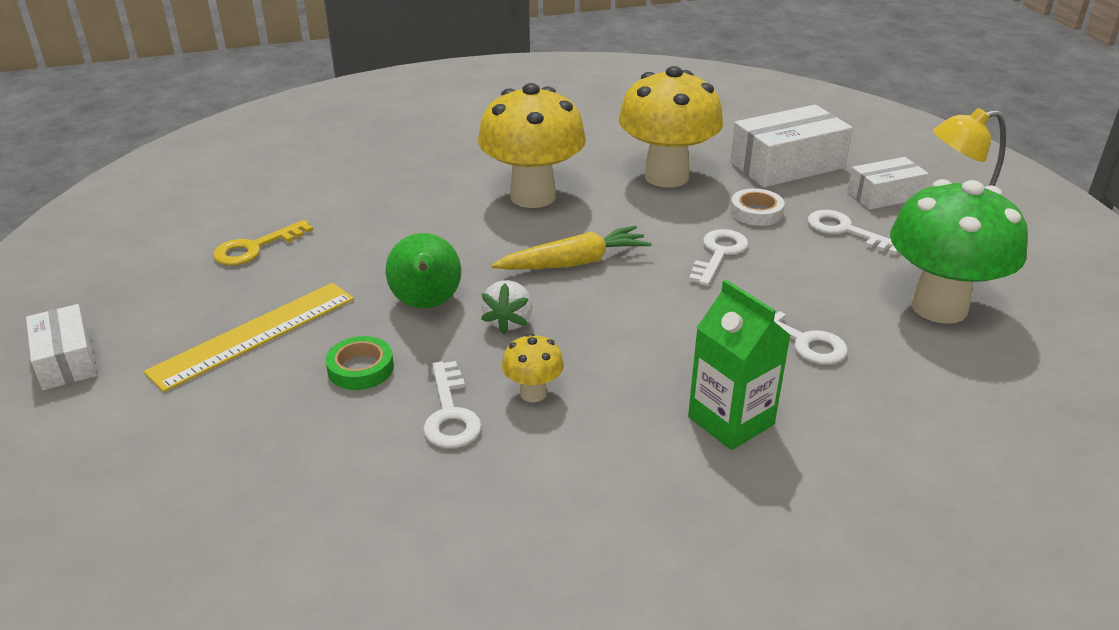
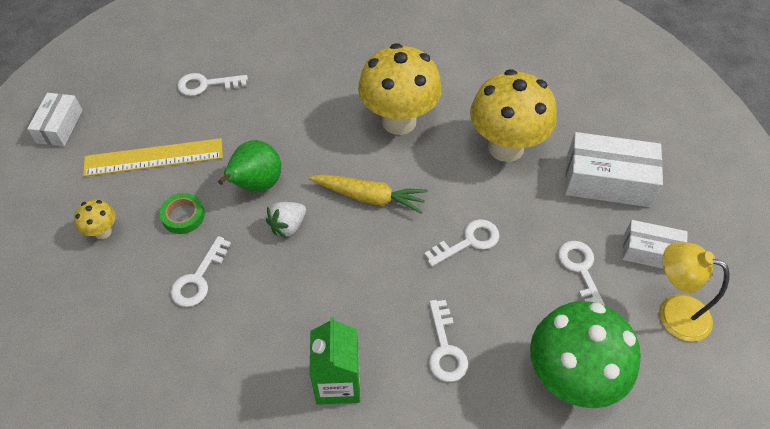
camera: 35 degrees right, 20 degrees up
(255, 248) = (206, 85): yellow key -> white key
(533, 393) = (252, 291): yellow mushroom -> yellow mushroom (103, 232)
(756, 212) = (534, 216): white tape -> none

